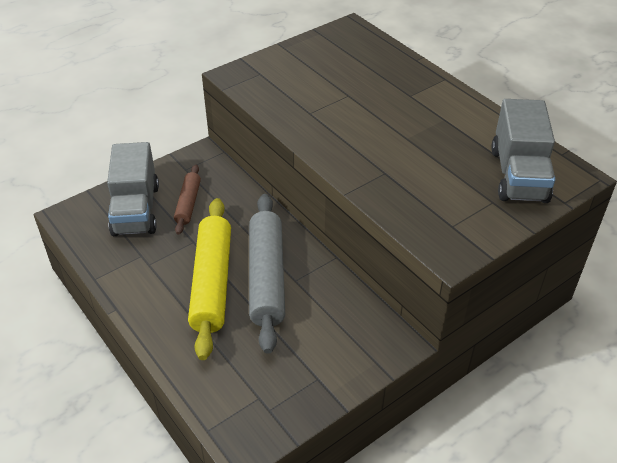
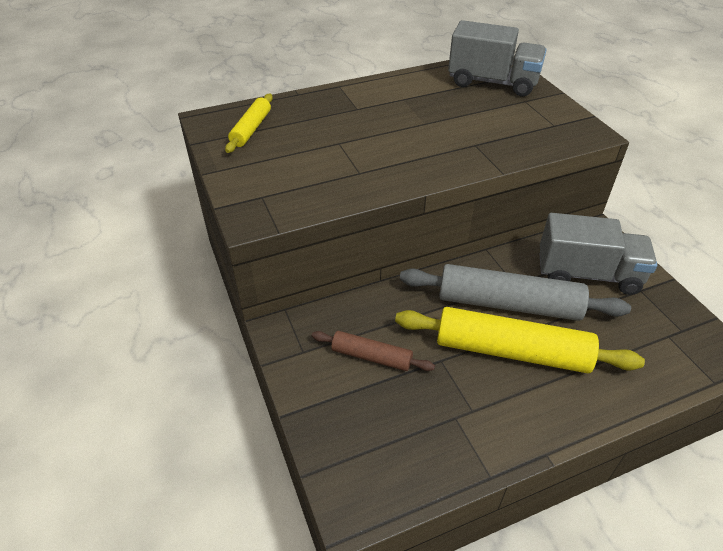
camera: 75 degrees left, 0 degrees up
(136, 210) = (366, 415): grey truck -> grey truck (587, 274)
(346, 49) = (251, 129): none -> yellow rolling pin

